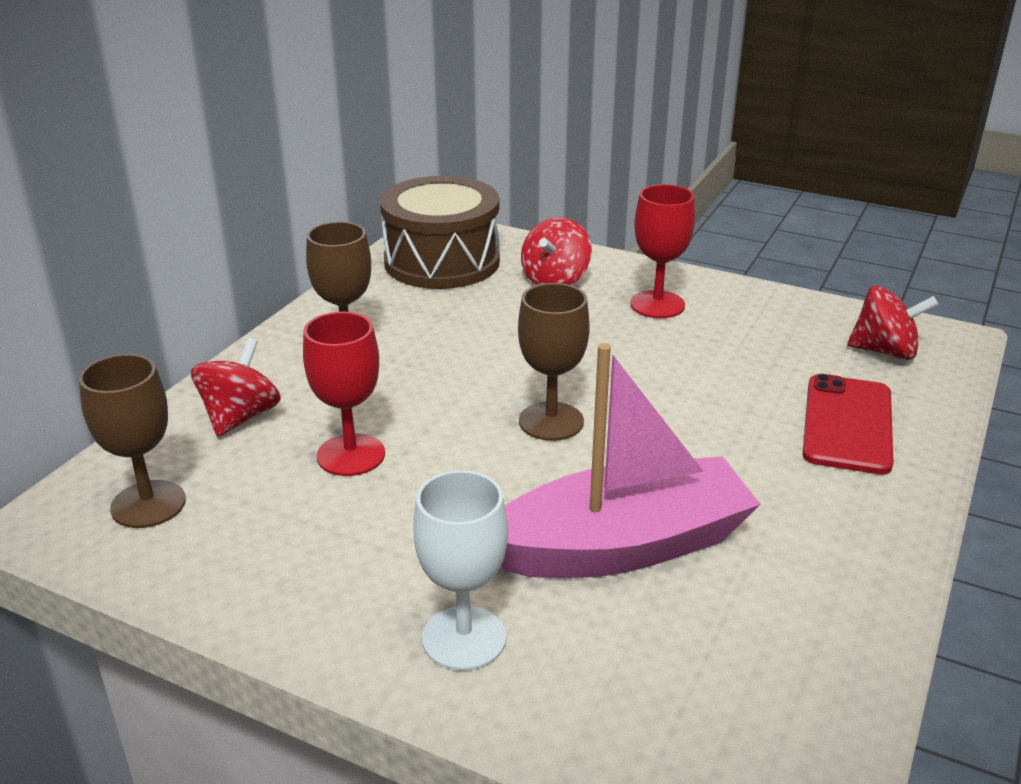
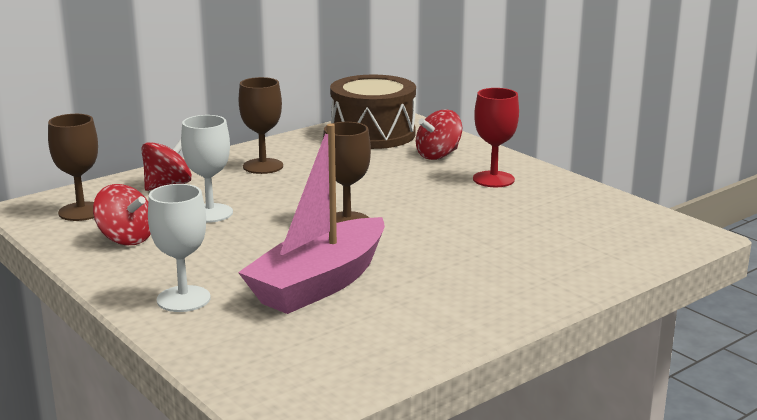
camera: 25 degrees right, 10 degrees down
(351, 455) = (210, 213): red goblet -> white goblet
(622, 546) = (319, 283): pink boat -> pink boat turned 120 degrees clockwise
(847, 424) = (547, 261): red phone -> none
(885, 351) = (630, 232): red spinning top -> red spinning top (126, 239)

